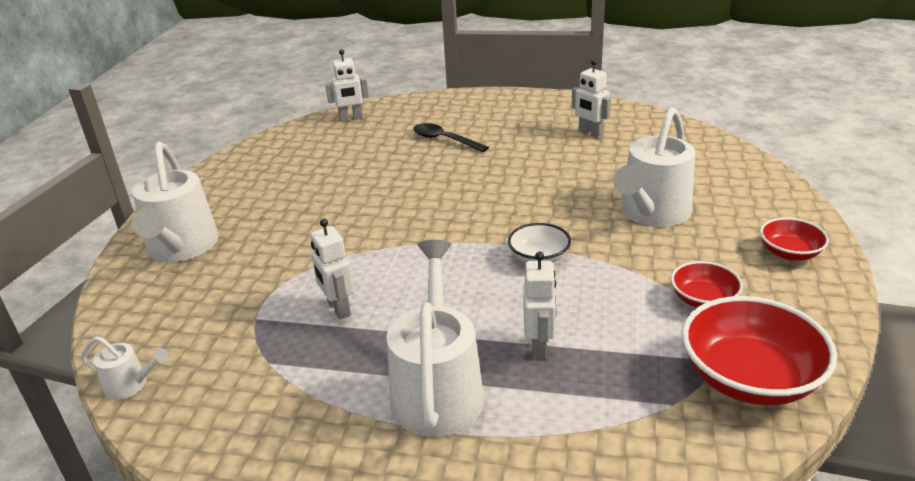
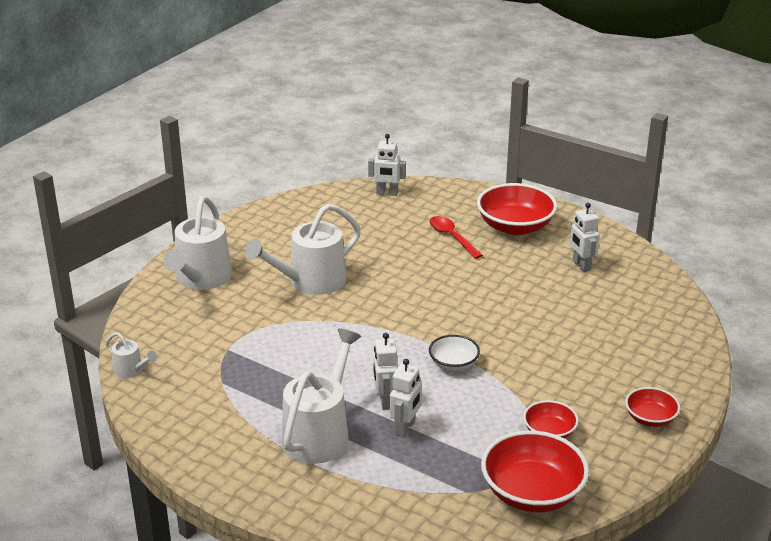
camera: 20 degrees right, 0 degrees up
(338, 309) = (286, 359): white robot -> white robot (385, 401)
(444, 140) = (452, 237): black spoon -> red spoon
(500, 117) = (515, 226): none -> red bowl
(652, 213) = (570, 354): white watering can -> white watering can (310, 282)

